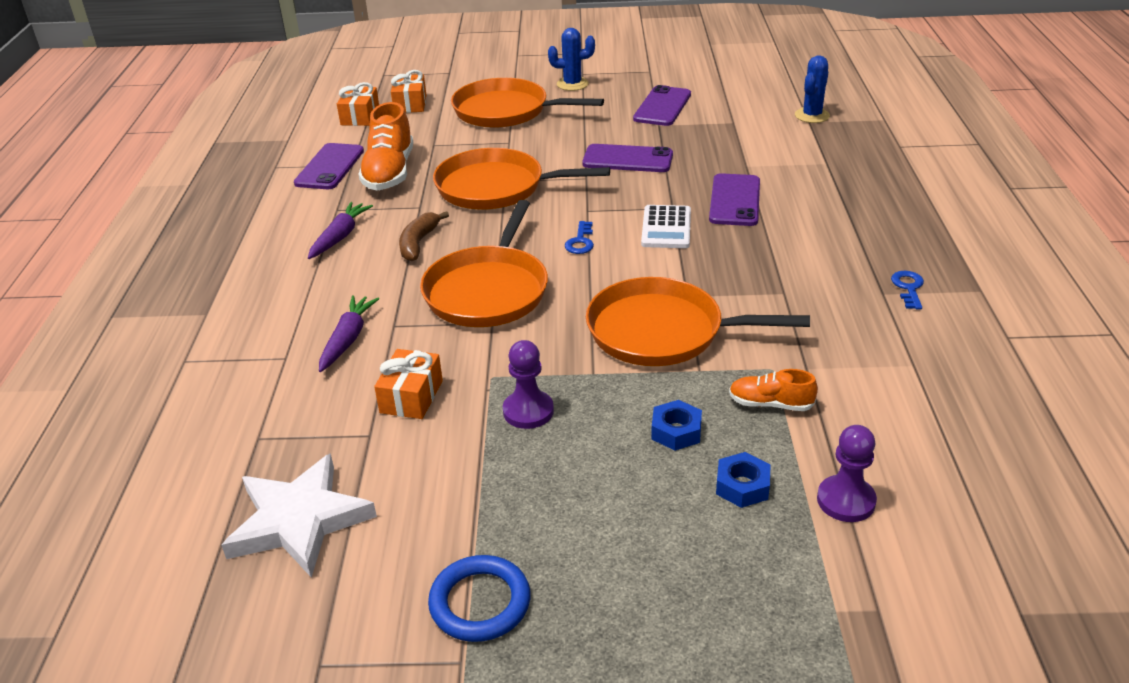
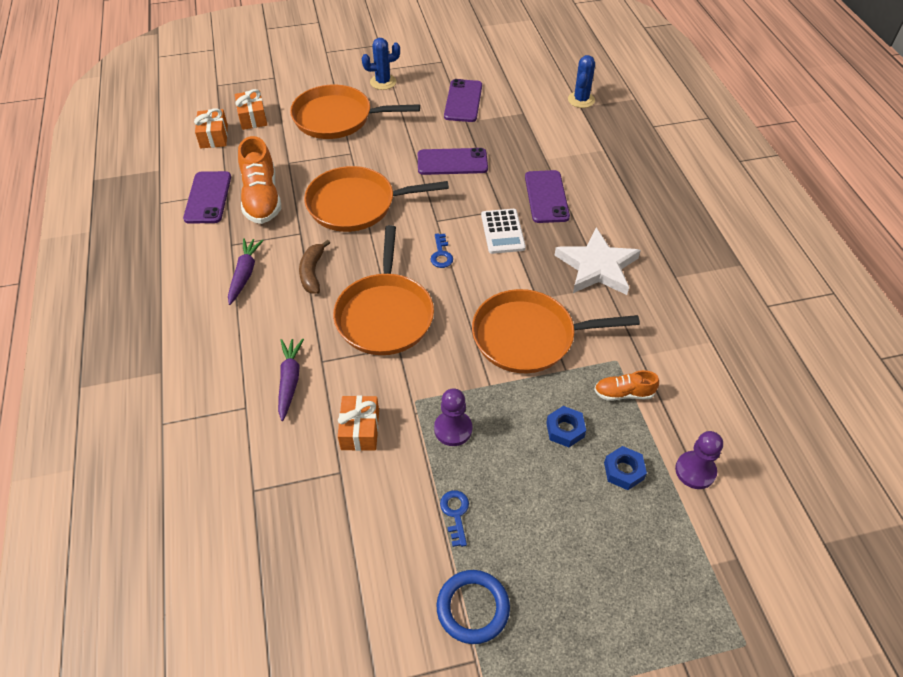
camera: 15 degrees left, 15 degrees up
(299, 520) = (315, 562): white star -> white star (597, 266)
(908, 288) = (691, 269): blue key -> blue key (455, 514)

